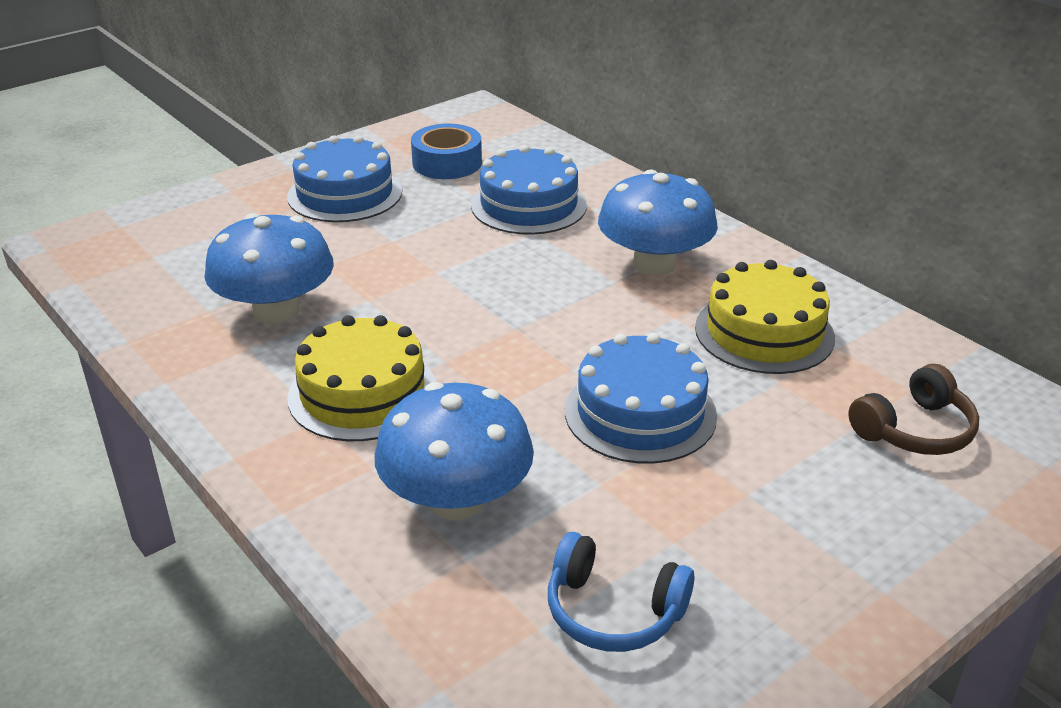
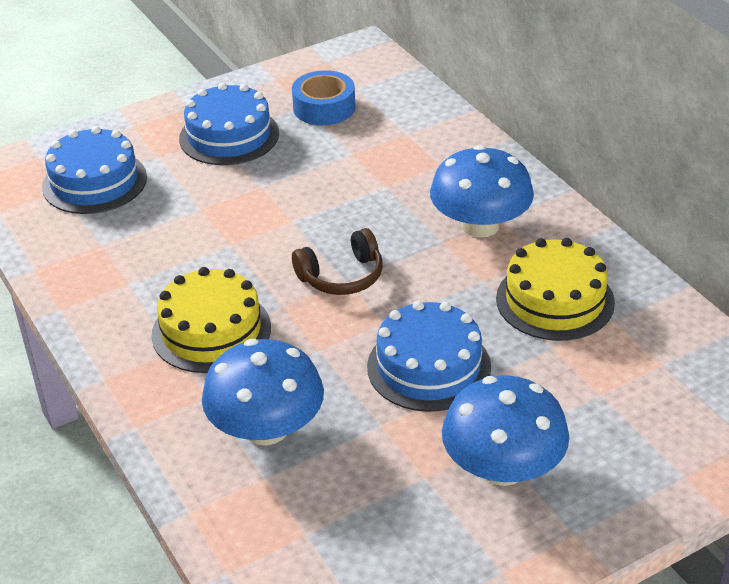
camera: 10 degrees right, 5 degrees up
(276, 310) = (154, 249): blue mushroom -> blue mushroom (503, 468)
(529, 205) = (386, 157): blue cake -> blue cake (94, 182)
(613, 611) = (363, 527): blue headphones -> none
(914, 430) = (650, 401): brown headphones -> brown headphones (342, 276)

